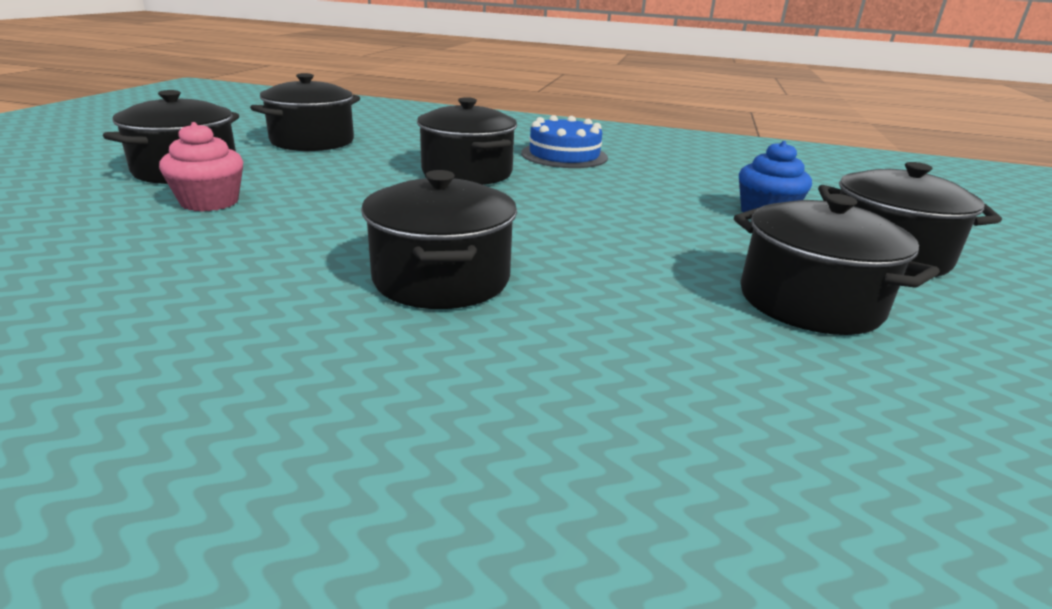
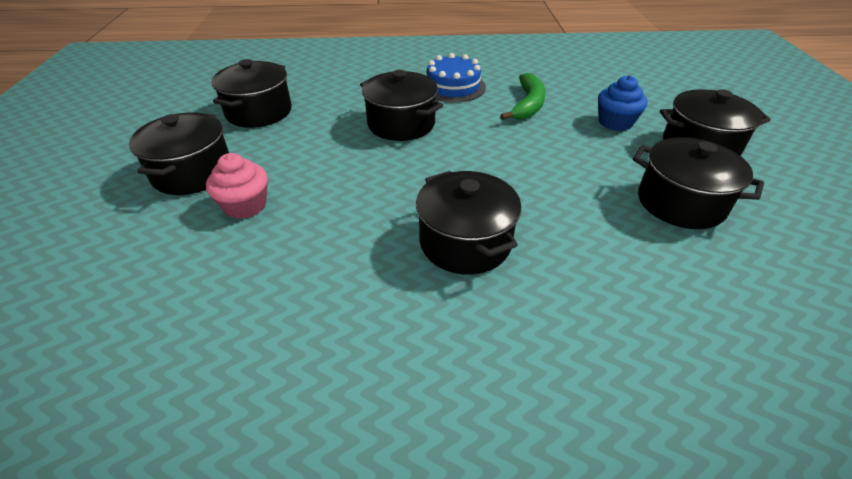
camera: 15 degrees left, 15 degrees up
(650, 182) = (528, 104): none -> green banana

